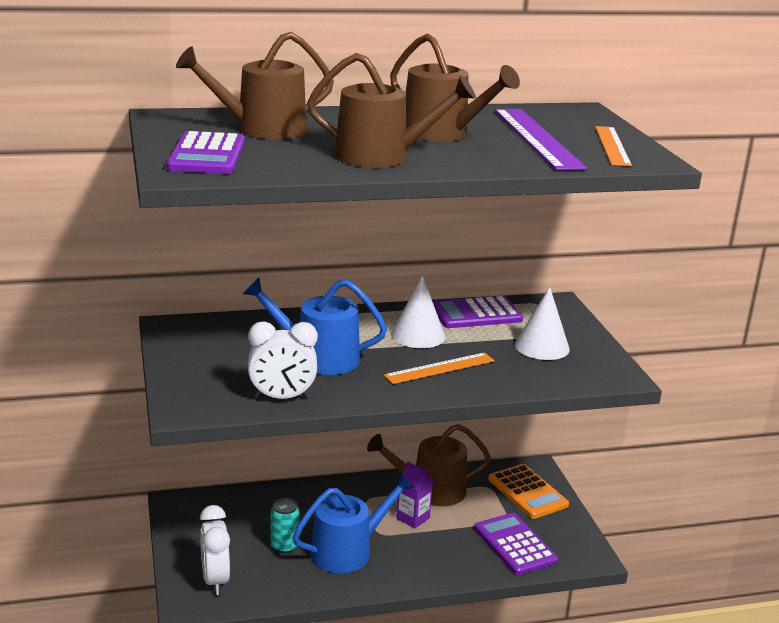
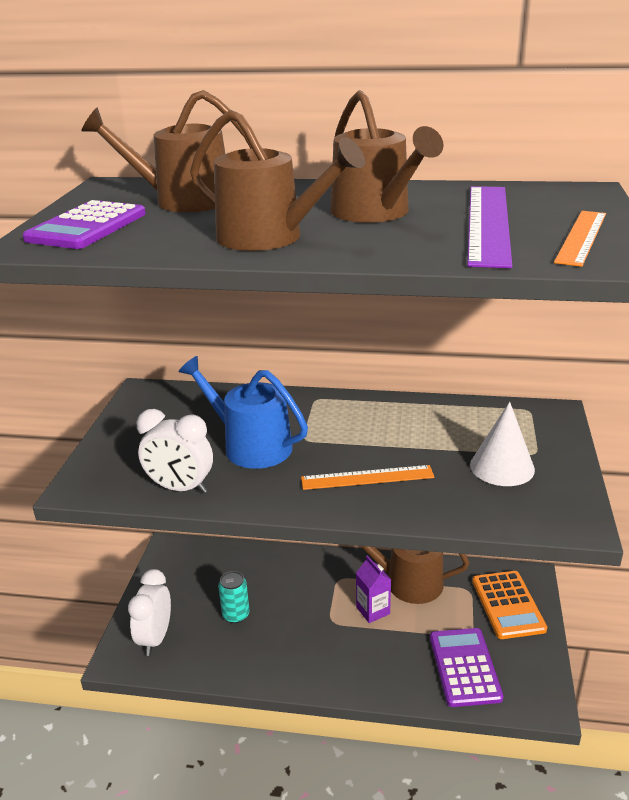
camera: 25 degrees right, 5 degrees up
(348, 551) = (291, 634): blue watering can -> none
(418, 335) = (371, 433): white cone -> none
(476, 314) = (451, 415): purple calculator -> none

